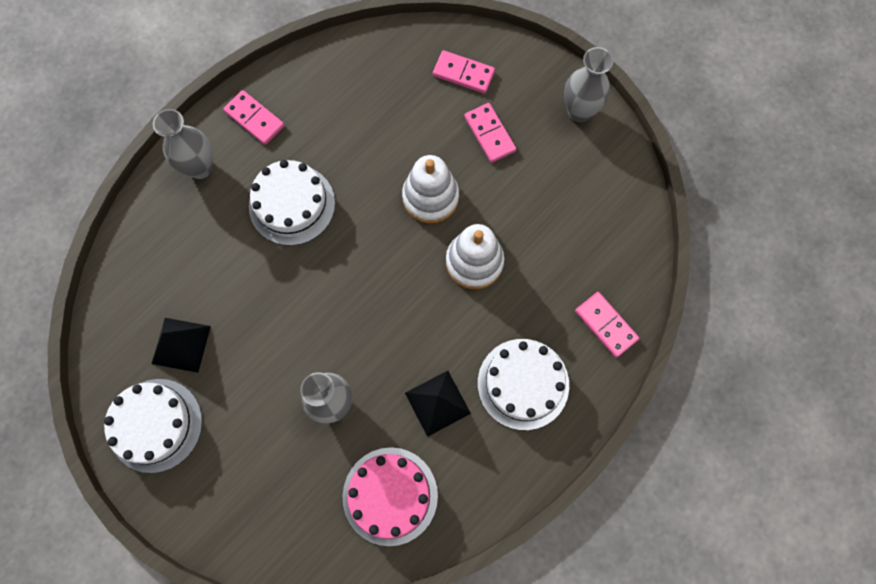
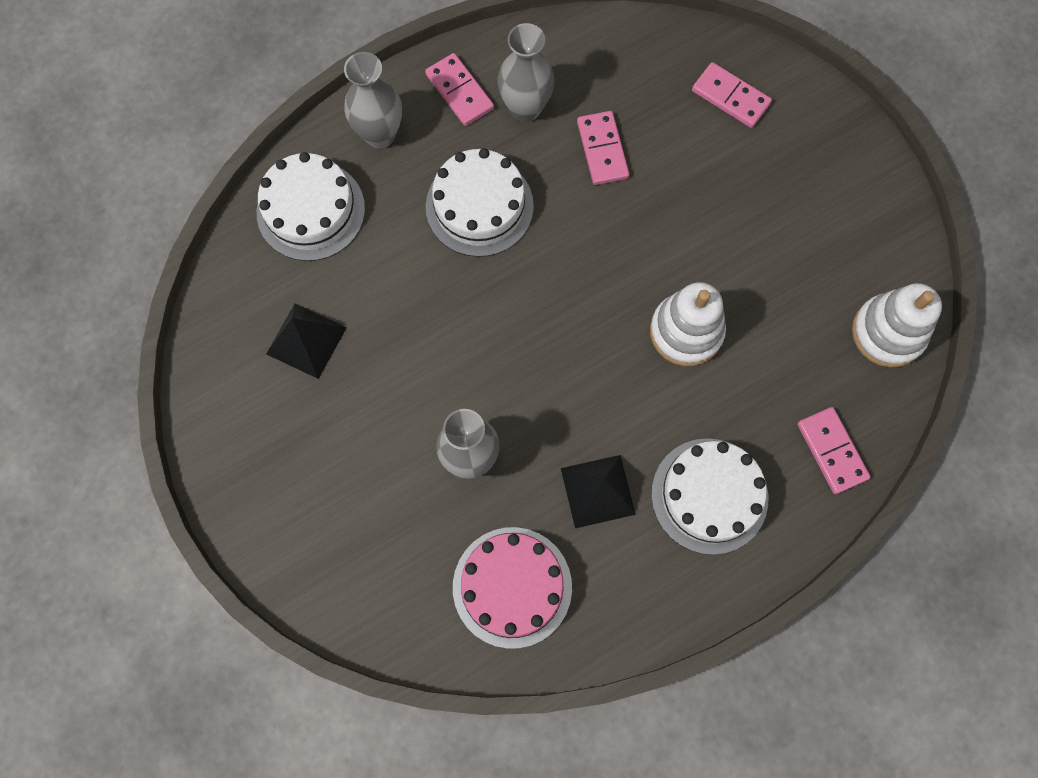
camera: 15 degrees right, 0 degrees up
(155, 425) = (253, 428): white cake -> white cake (311, 210)
(430, 197) = (651, 239): white stacking toy -> white stacking toy (888, 332)
(489, 134) = (744, 179): pink domino -> pink domino (602, 150)
(579, 111) = (865, 178): grey vase -> grey vase (525, 108)

